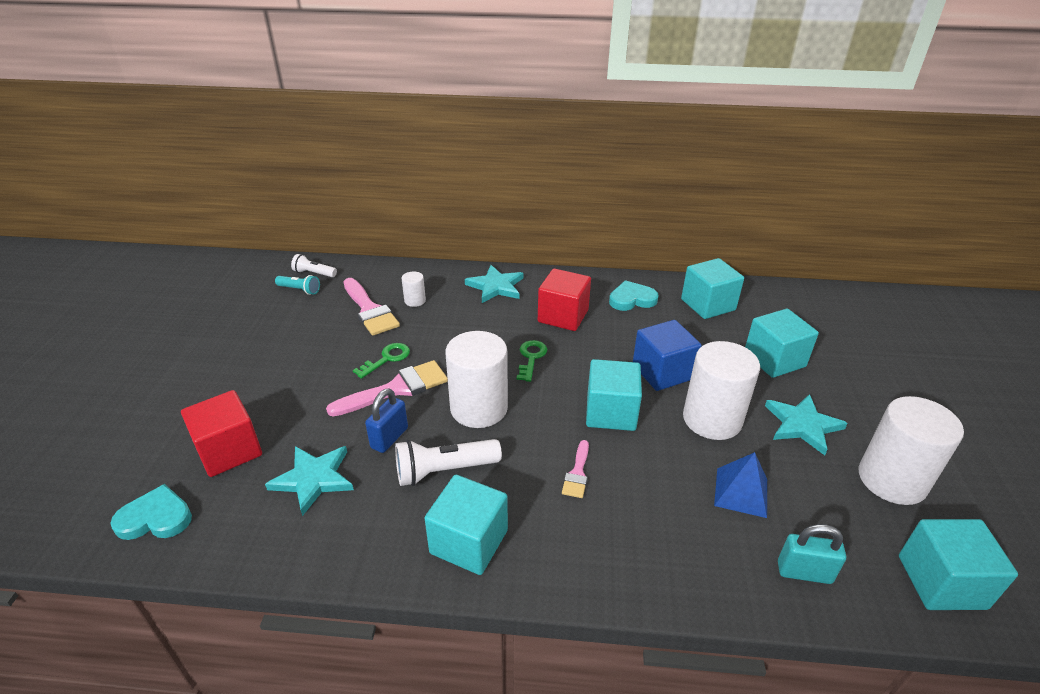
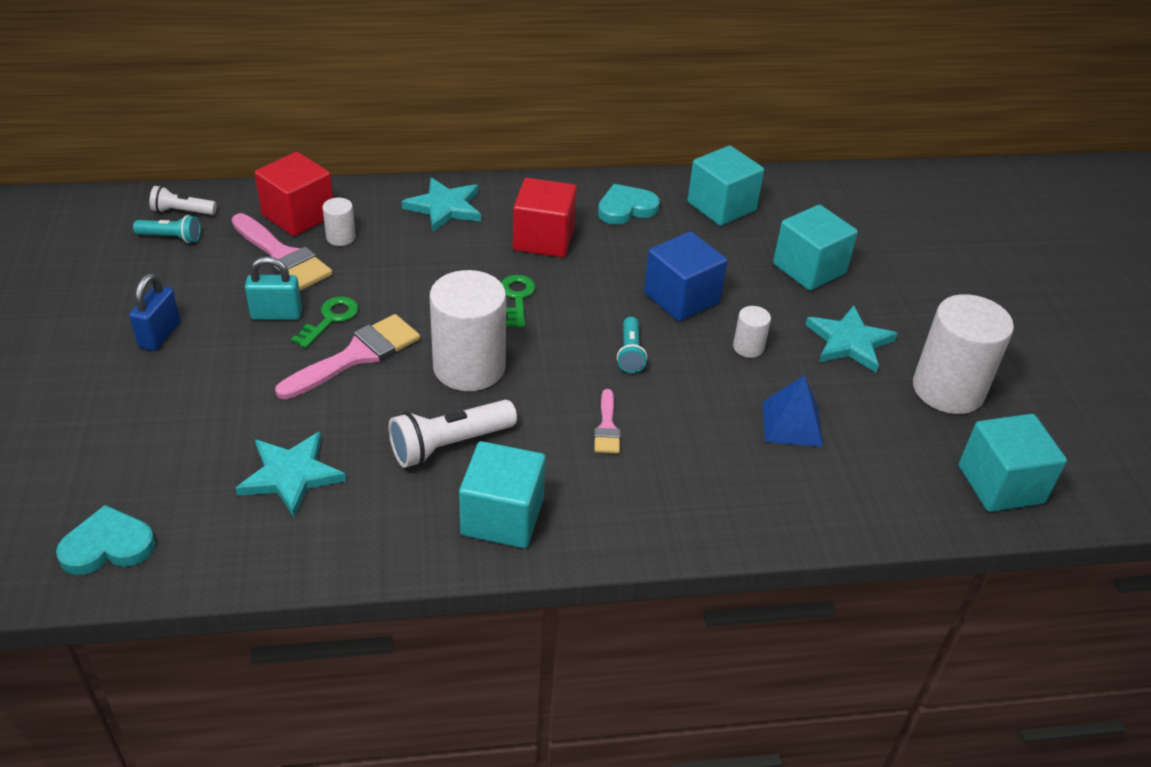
camera: 15 degrees left, 5 degrees up
(229, 451) = (167, 457): red cube -> red cube (298, 215)
(389, 438) = (369, 416): blue padlock -> blue padlock (160, 335)
(611, 412) = (630, 353): turquoise cube -> turquoise flashlight
(712, 419) = (748, 347): white cylinder -> white cylinder, size x0.45
(804, 572) = (866, 495): turquoise padlock -> turquoise padlock (276, 314)

